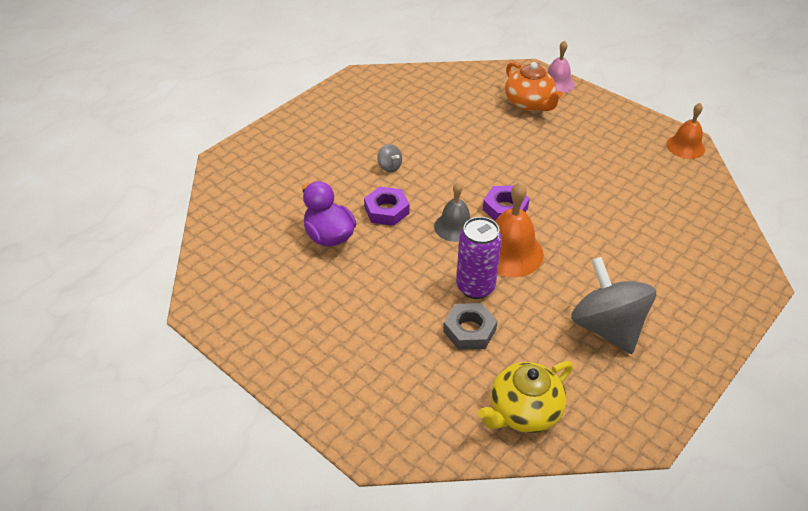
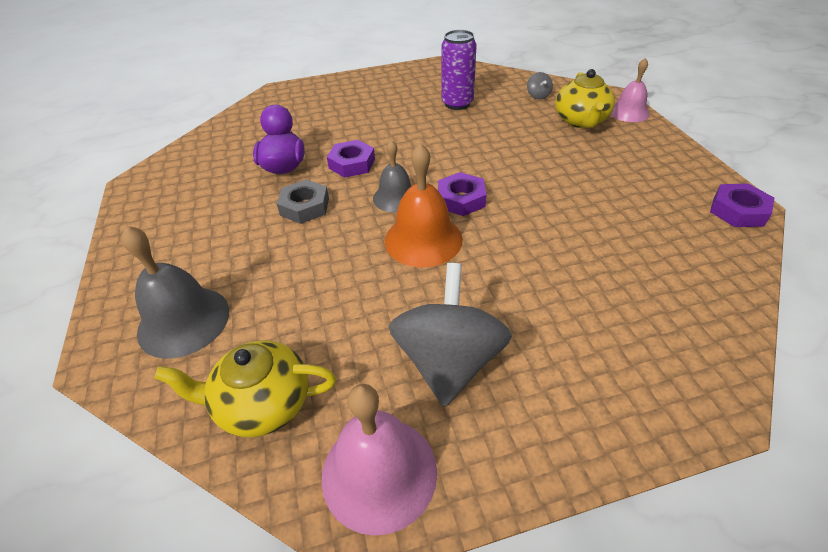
camera: 35 degrees right, 0 degrees up
(389, 167) = (393, 132): grey spinning top -> grey spinning top (538, 96)
(403, 393) = (183, 321): none -> grey bell
(469, 330) = (305, 294): grey nut -> grey nut (304, 206)
(475, 287) = (355, 256): purple can -> purple can (457, 103)
(529, 103) = (581, 121): orange teapot -> yellow teapot
(629, 408) = (379, 472): none -> pink bell
(685, 146) = (738, 211): orange bell -> purple nut

